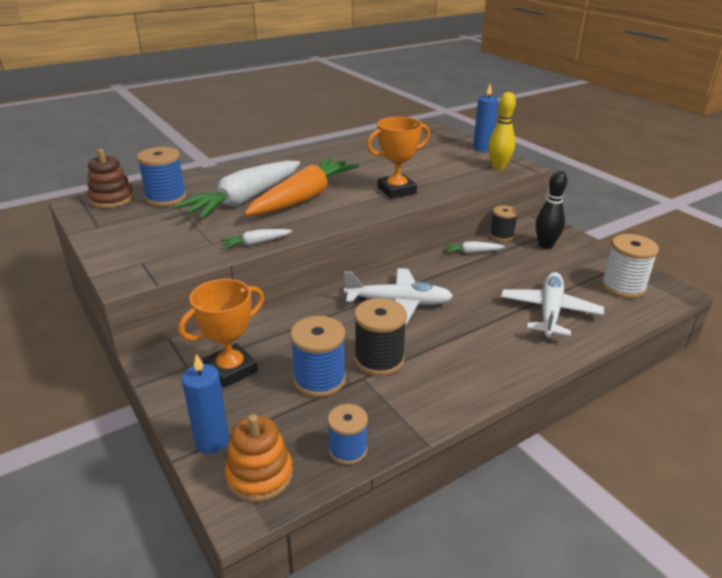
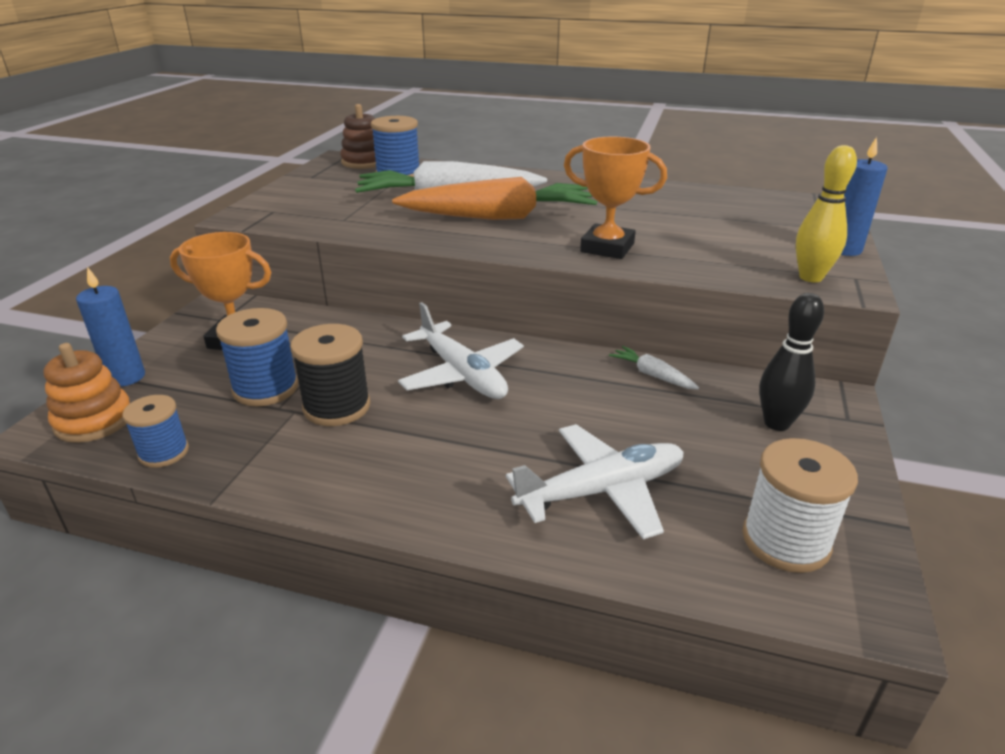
camera: 50 degrees right, 0 degrees up
(255, 243) = (370, 233): white carrot -> none
(501, 236) = (735, 379): black spool -> none

